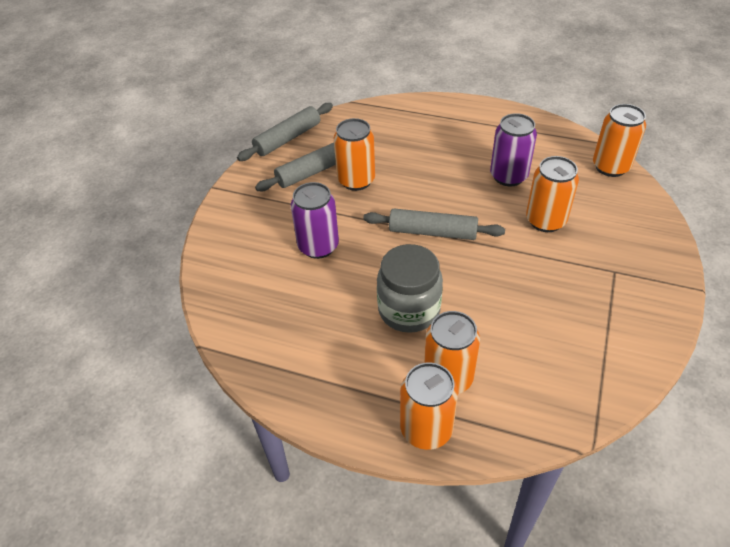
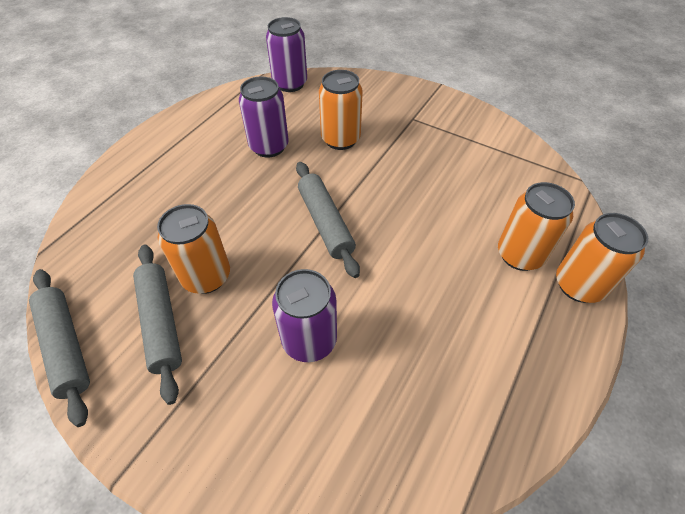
camera: 80 degrees left, 5 degrees up
(409, 310) = (431, 267): grey jar -> none
(432, 232) = (325, 223): grey rolling pin -> grey rolling pin turned 45 degrees counterclockwise
(610, 167) = (290, 84): orange can -> purple can

